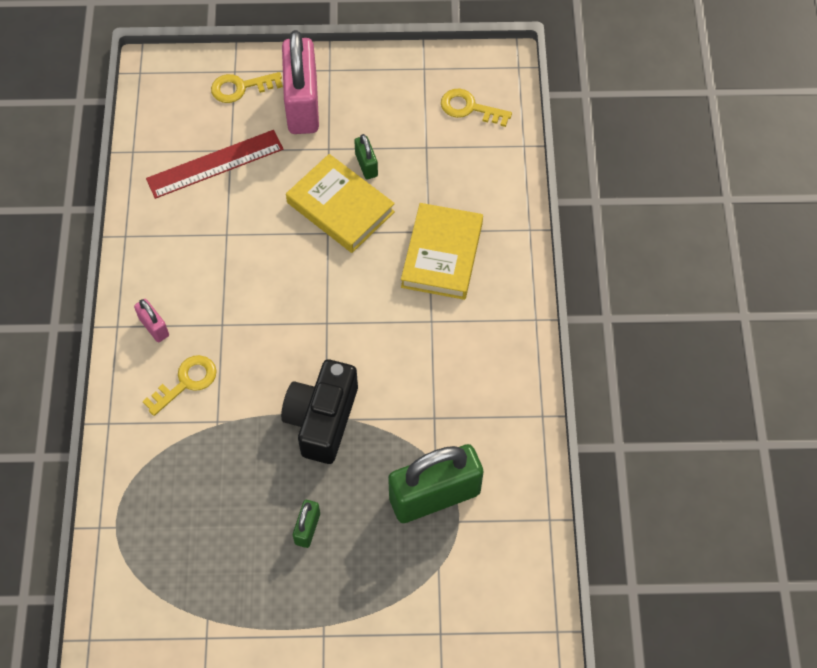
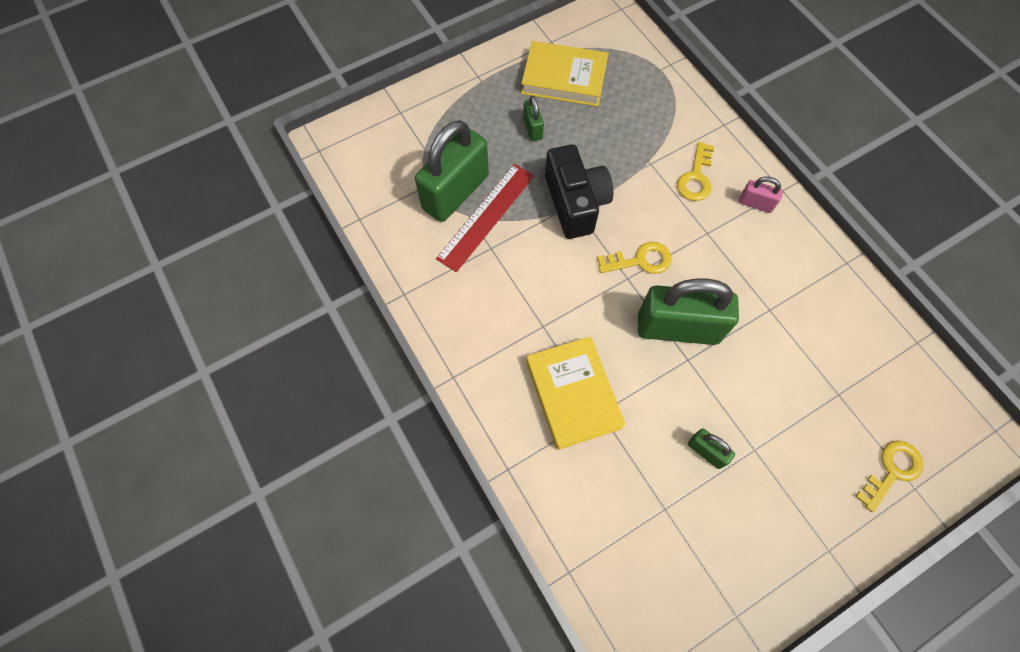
camera: 150 degrees right, 5 degrees up
(215, 164) = (838, 371): red ruler -> red ruler (486, 216)
(302, 104) = (819, 487): pink padlock -> none
(316, 259) = (677, 328): none -> green padlock
(340, 207) = (695, 391): yellow book -> yellow book (564, 78)
(469, 108) = (654, 588): yellow key -> yellow key (640, 260)

